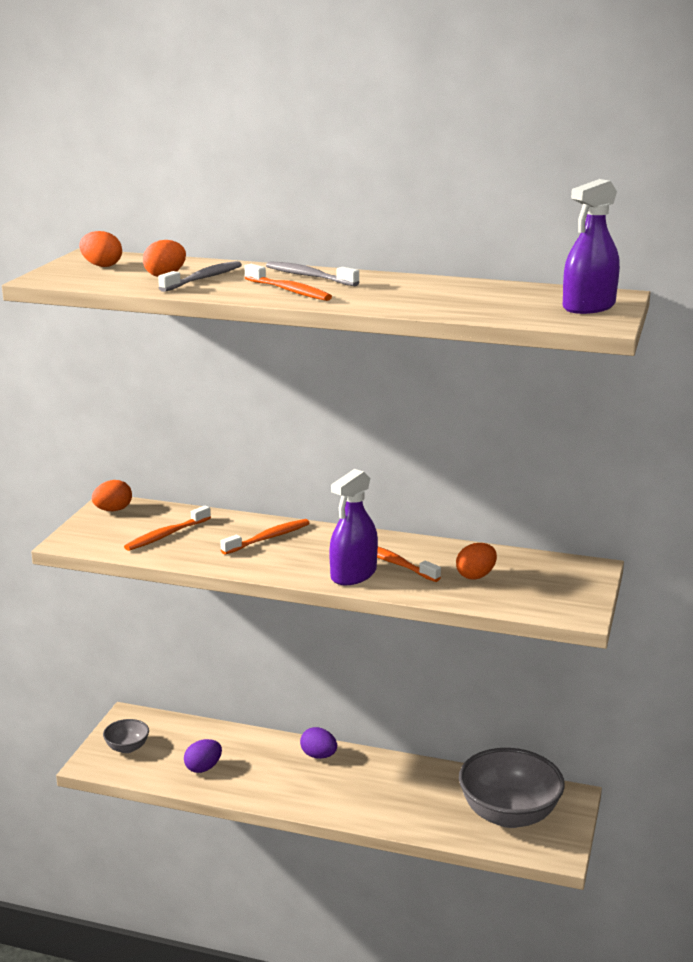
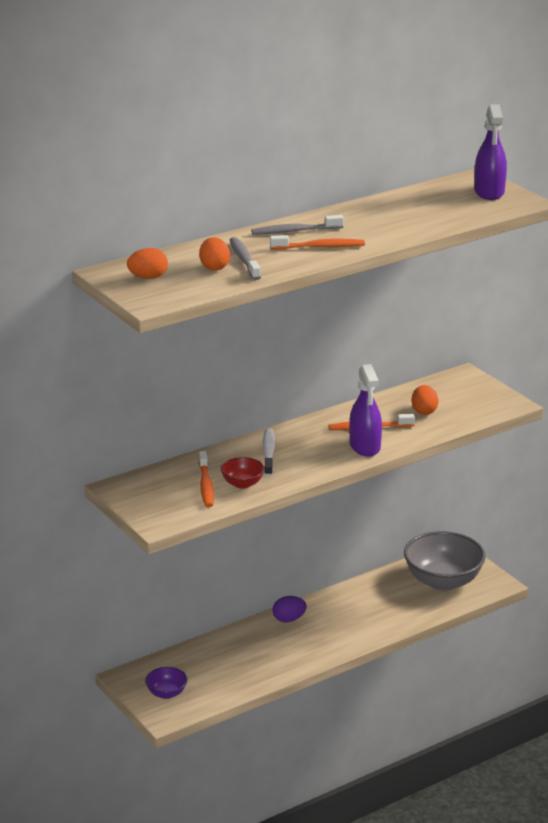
camera: 50 degrees left, 5 degrees up
(113, 510) = (129, 490): orange egg -> none
(127, 747) = (166, 693): grey bowl -> purple bowl
(192, 548) = (242, 484): none -> red bowl
(203, 768) = (238, 671): purple egg -> none
(268, 538) = (268, 452): orange toothbrush -> white toothbrush

